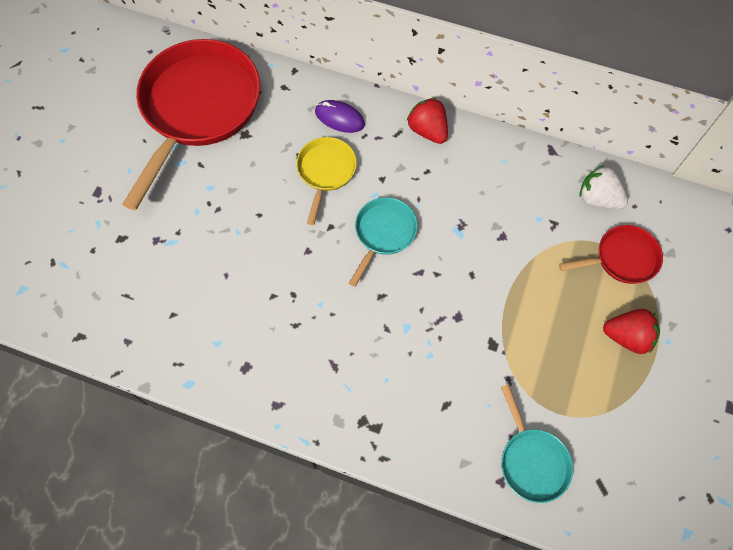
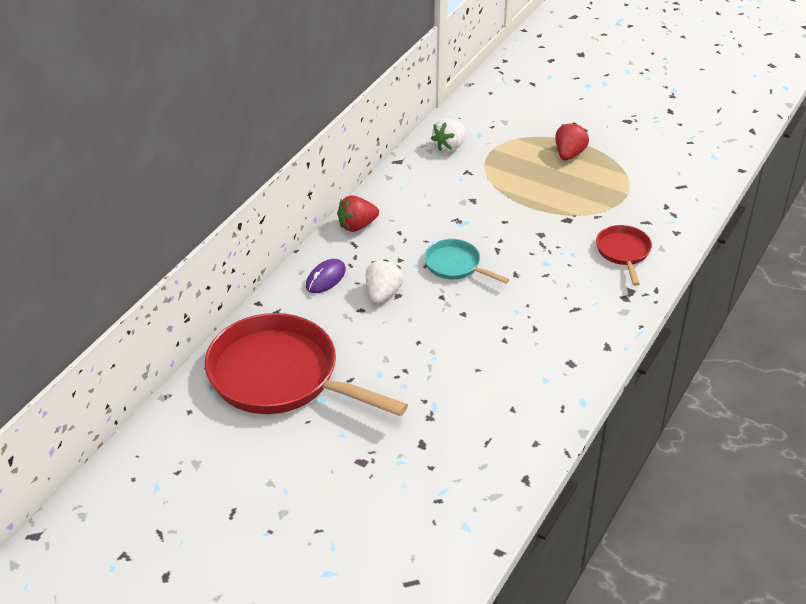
camera: 80 degrees left, 25 degrees down
(326, 172) = (383, 293): yellow pan -> white strawberry
(532, 461) = (661, 215): turquoise pan -> none
(622, 258) = (505, 144): red pan -> red pan (623, 252)

